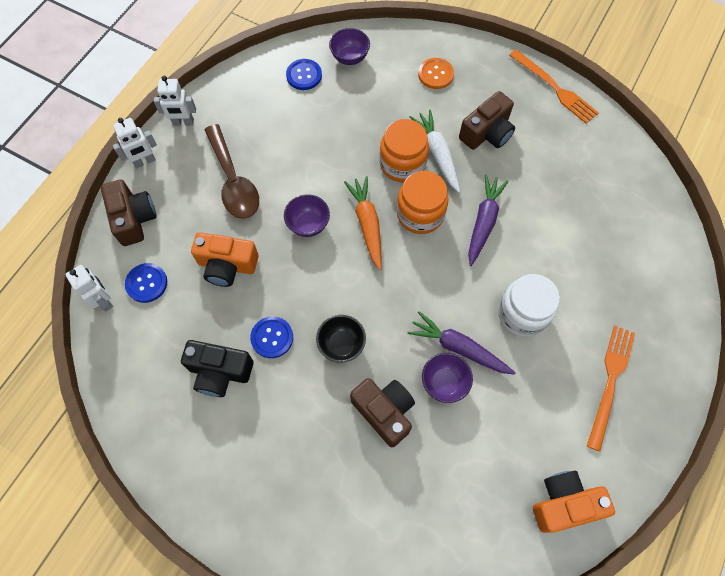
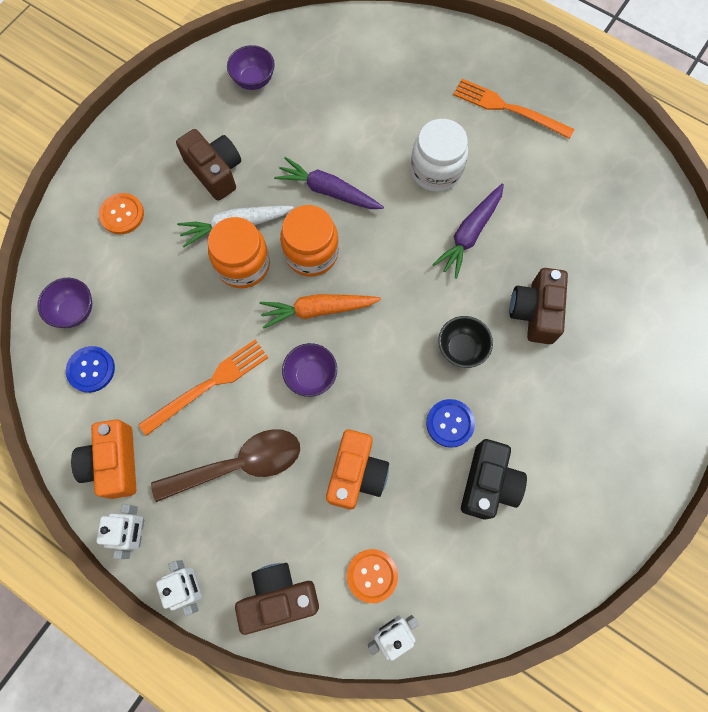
camera: 85 degrees left, 5 degrees up
(146, 283) = (372, 575): blue button -> orange button
(384, 412) = (535, 312): brown camera -> brown camera turned 45 degrees counterclockwise
(444, 382) = (506, 252): purple bowl -> purple bowl (254, 80)
(554, 88) = (166, 96): orange fork -> orange fork (208, 385)
(564, 503) = (620, 166): orange camera -> orange camera (114, 463)

